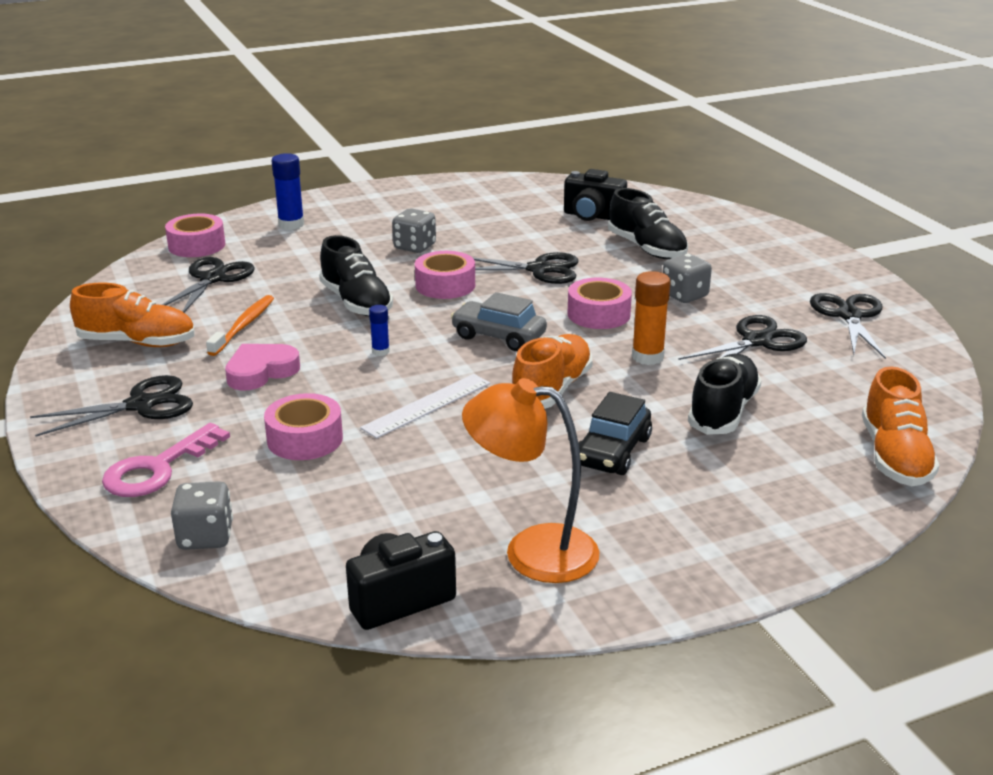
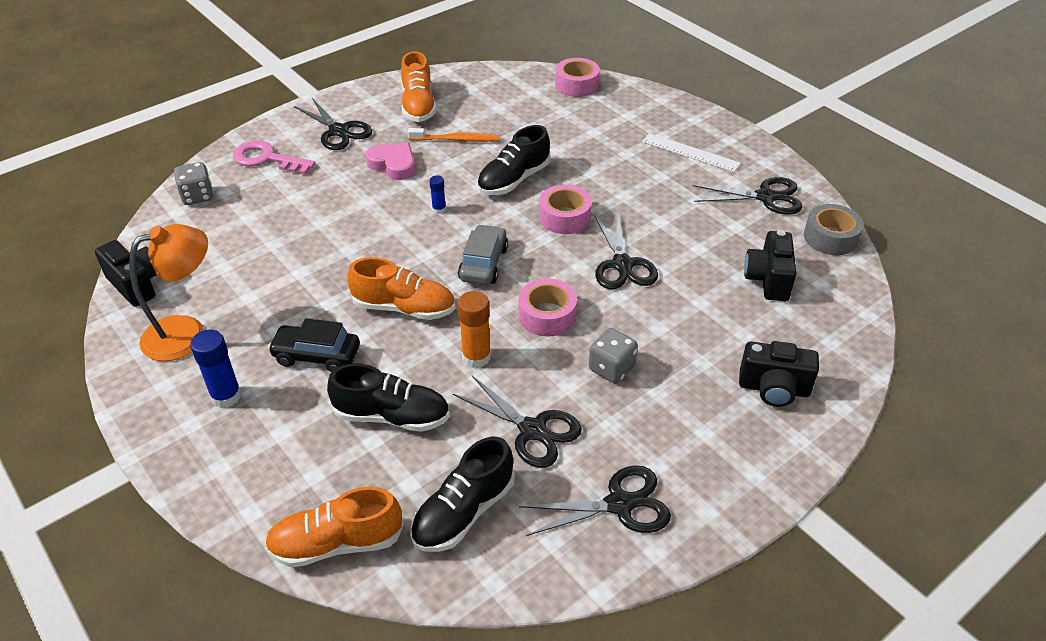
camera: 75 degrees right, 15 degrees up
(212, 279) = (524, 107): black scissors -> black scissors (766, 197)
(291, 224) = (639, 115): blue glue stick -> blue glue stick (226, 396)
(305, 439) = (309, 205): pink tape -> none
(415, 247) = (631, 185): grey dice -> none
(427, 405) = (365, 248): white ruler -> white ruler (690, 152)
(532, 551) = (187, 333): orange lamp -> orange lamp turned 60 degrees clockwise
(549, 185) = (830, 237): none -> grey tape
(647, 248) = (709, 329): black shoe -> black shoe (464, 512)
(728, 238) = (774, 389): none -> black camera

